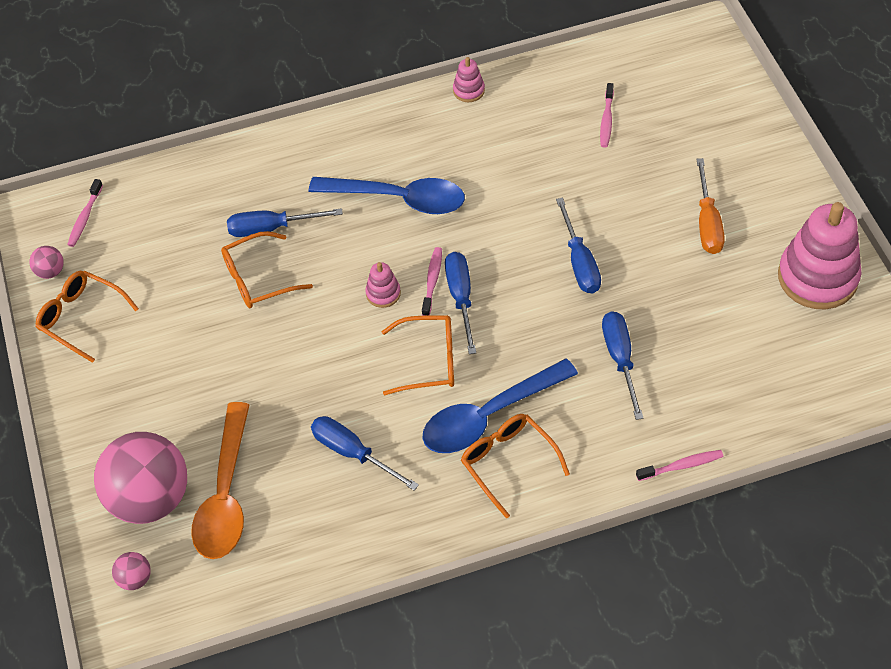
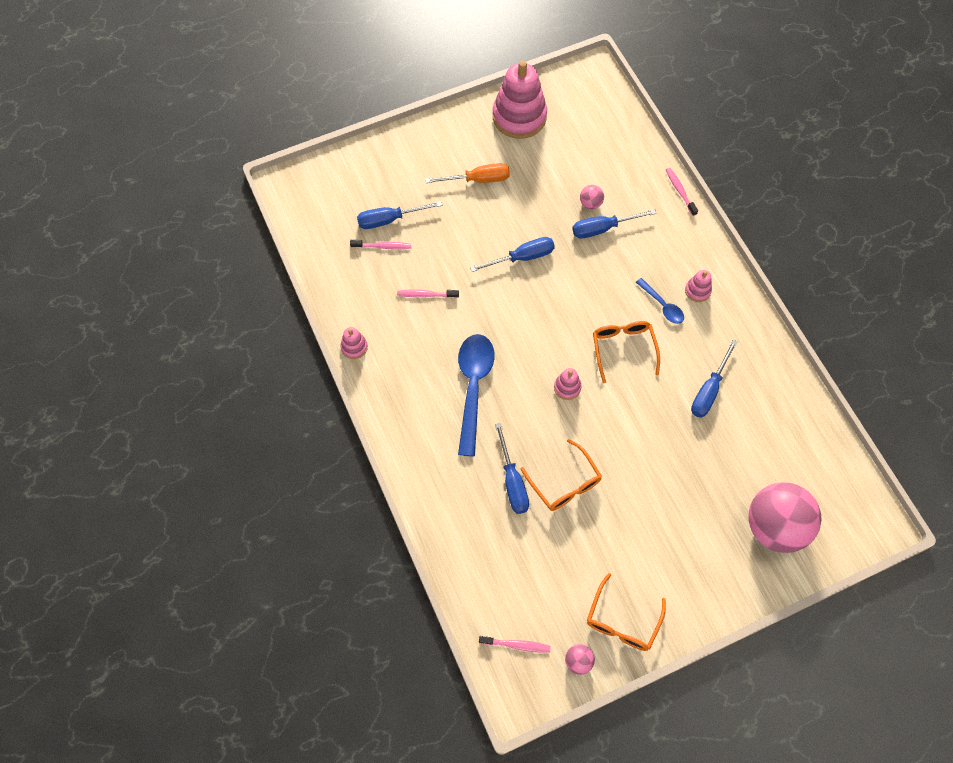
camera: 100 degrees left, 10 degrees up
(135, 578) = (840, 523): pink ball -> pink ball (590, 203)
(225, 494) = (760, 472): orange spoon -> none
(432, 281) = (551, 354): pink toothbrush -> pink toothbrush (426, 295)
(461, 298) = (564, 333): blue screwdriver -> blue screwdriver (389, 220)
(489, 415) = (662, 305): blue spoon -> blue spoon, size x0.51
(508, 463) = (697, 291): orange glasses -> pink stacking toy

